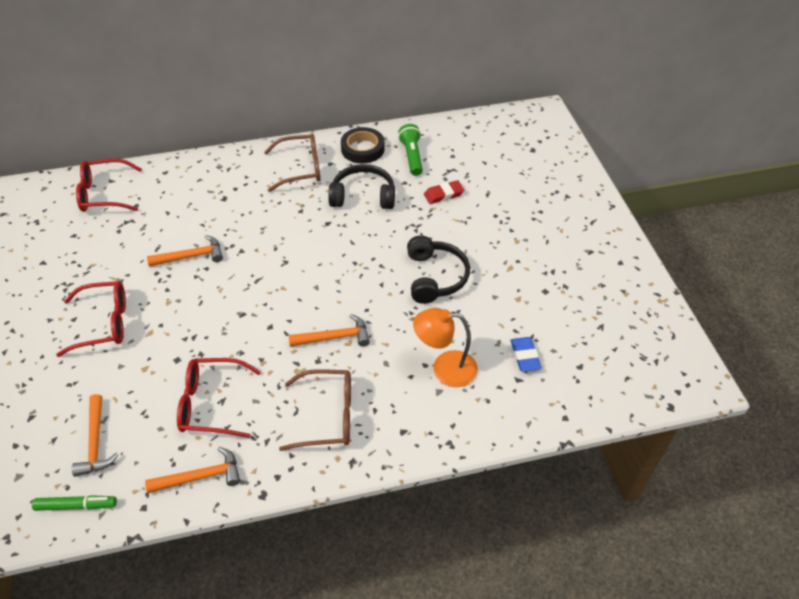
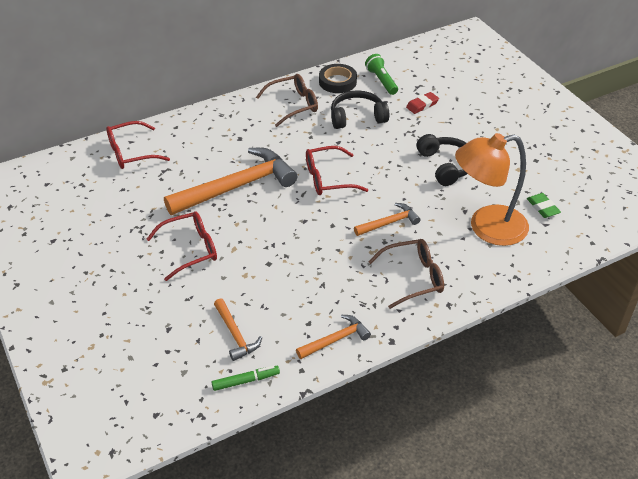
camera: 15 degrees left, 5 degrees down
(191, 256) = (236, 187): orange hammer -> orange hammer, size x2.05
(211, 404) = (315, 288): red glasses -> red glasses (328, 178)
(445, 368) = (486, 228): orange lamp -> orange lamp, size x1.59
(525, 356) = (542, 207): blue eraser -> green eraser

